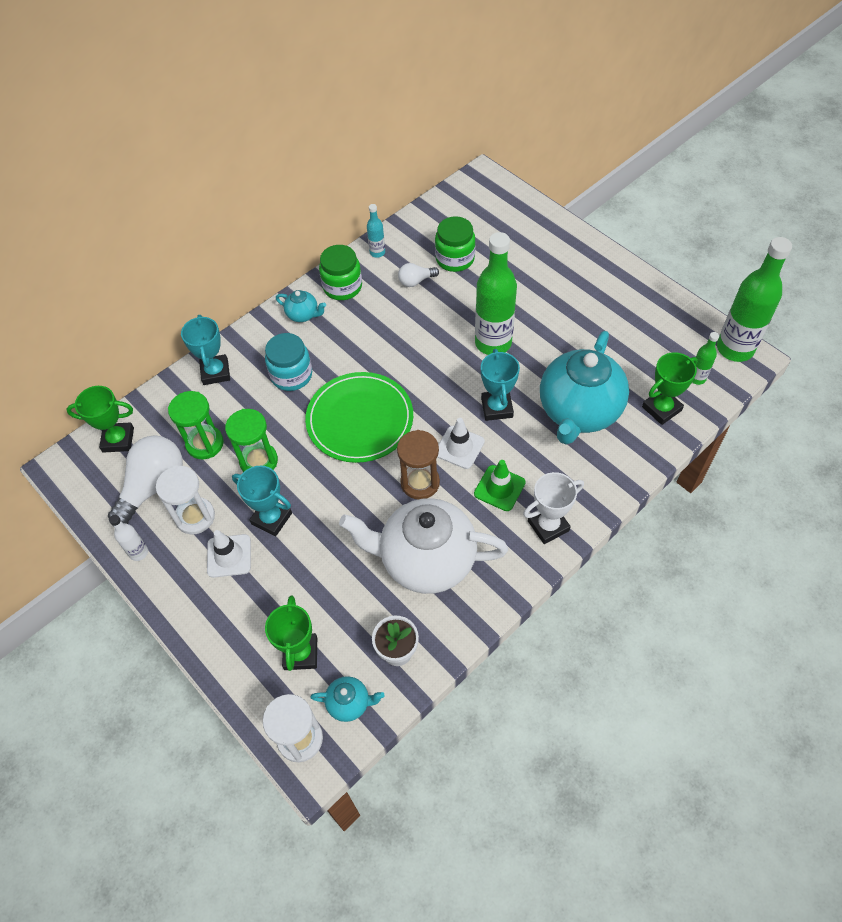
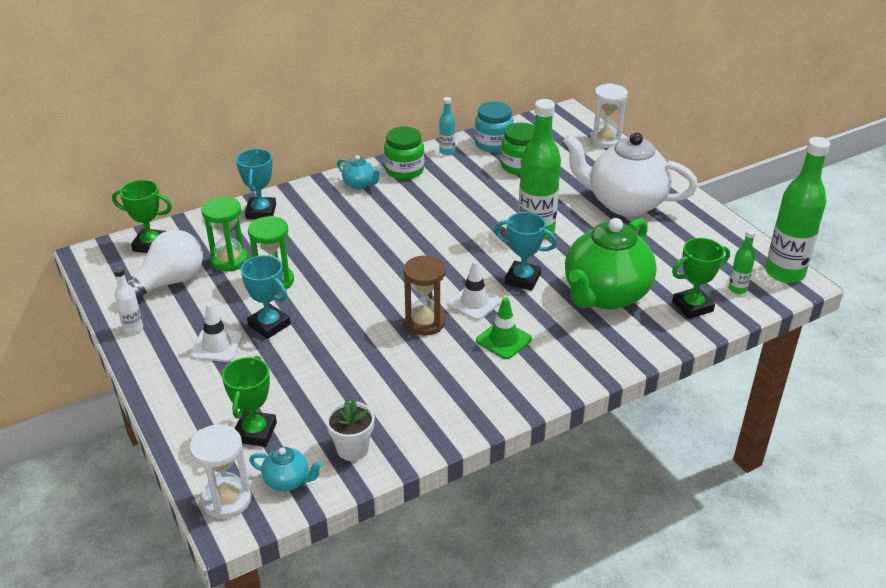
camera: 10 degrees right, 20 degrees down
(195, 517) = (197, 311): white hourglass -> white hourglass (605, 140)
(291, 375) = (331, 225): turquoise jar -> turquoise jar (493, 144)
(360, 419) = (384, 266): green plate -> none
(416, 281) = (476, 176): white light bulb -> none
(426, 560) = (409, 382): white teapot -> white teapot (624, 203)
(497, 408) = (522, 279): turquoise trophy -> turquoise trophy turned 75 degrees counterclockwise
(548, 526) = (543, 377): white trophy -> none
(579, 411) = (605, 295): turquoise teapot -> green teapot

